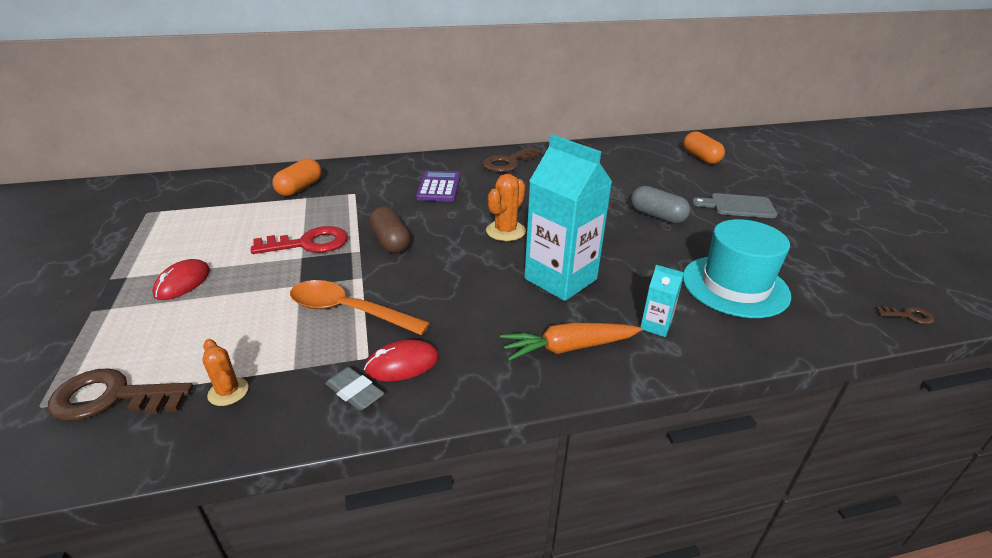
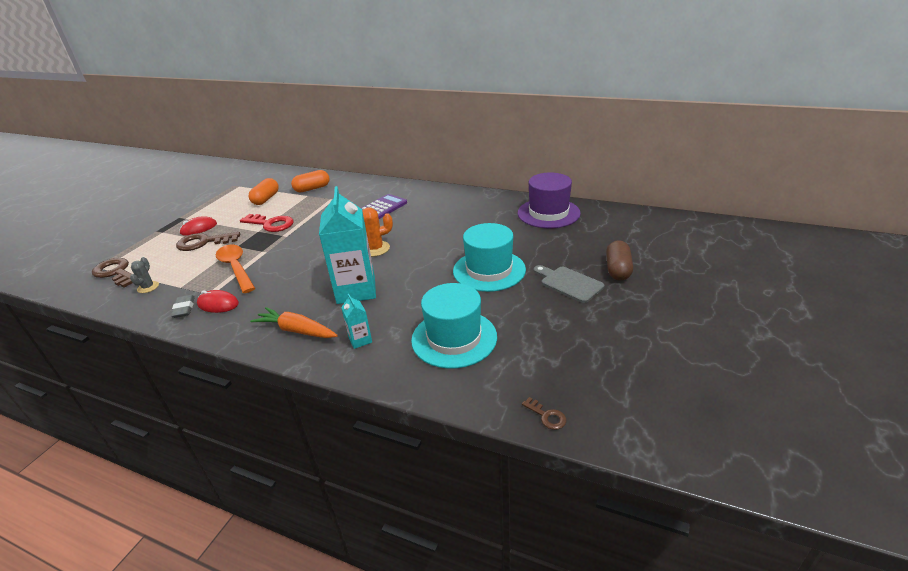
camera: 40 degrees right, 0 degrees up
(228, 392) = (148, 287): orange cactus -> grey cactus
(390, 242) = (307, 235): brown capsule -> brown capsule (618, 269)
(508, 163) = (452, 200): brown key -> brown key (203, 242)
(620, 153) = (548, 213): none -> purple hat
(657, 216) = (489, 270): grey capsule -> turquoise hat
(701, 158) = (613, 233): orange capsule -> orange capsule (266, 199)

